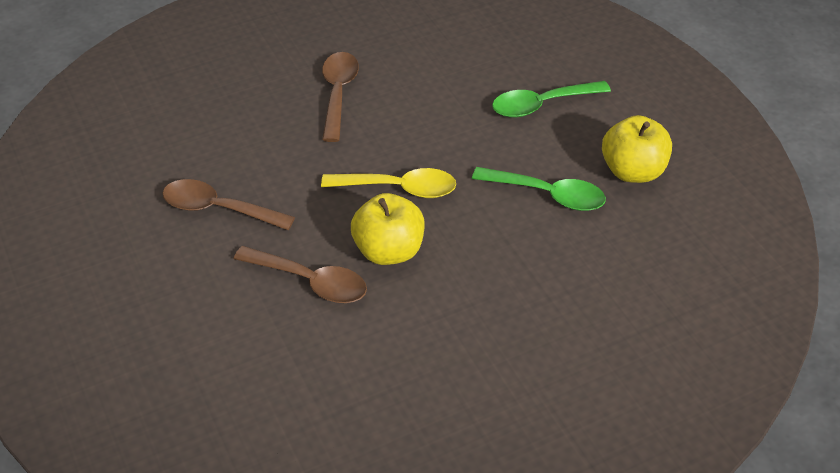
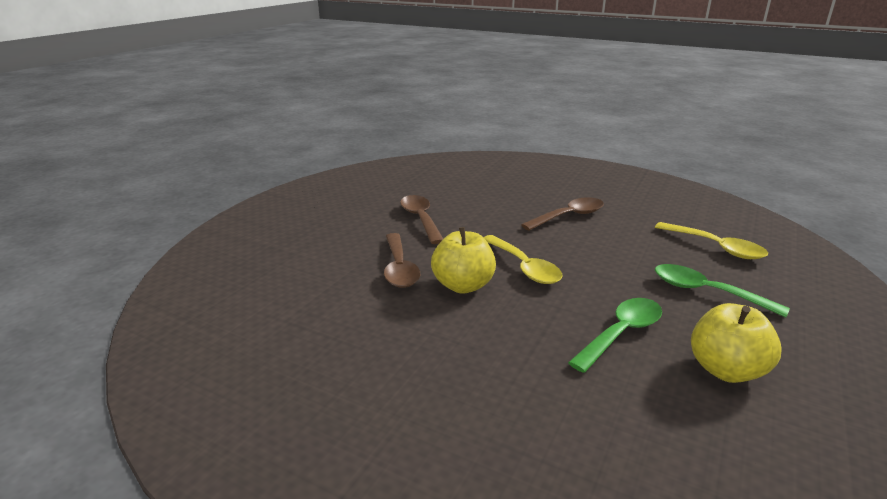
camera: 55 degrees right, 20 degrees down
(488, 45) = (716, 247): none -> yellow spoon
(548, 194) = (621, 333): green spoon -> green spoon turned 120 degrees counterclockwise

